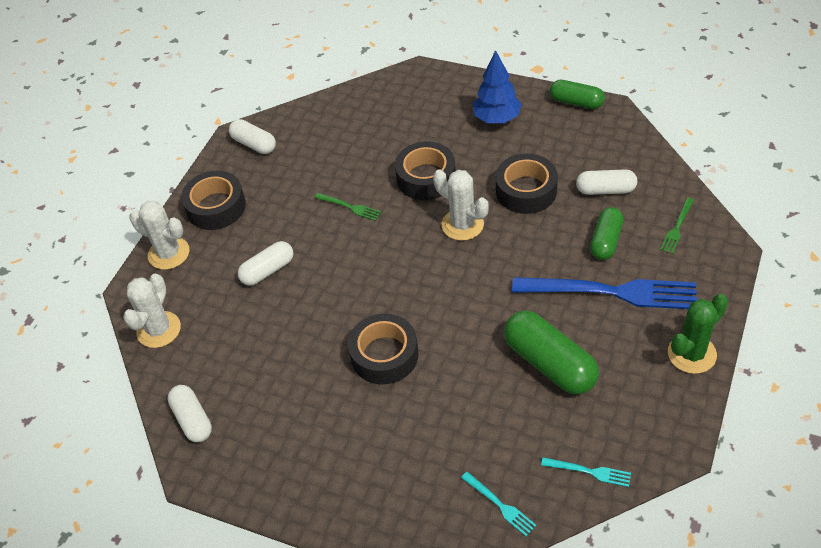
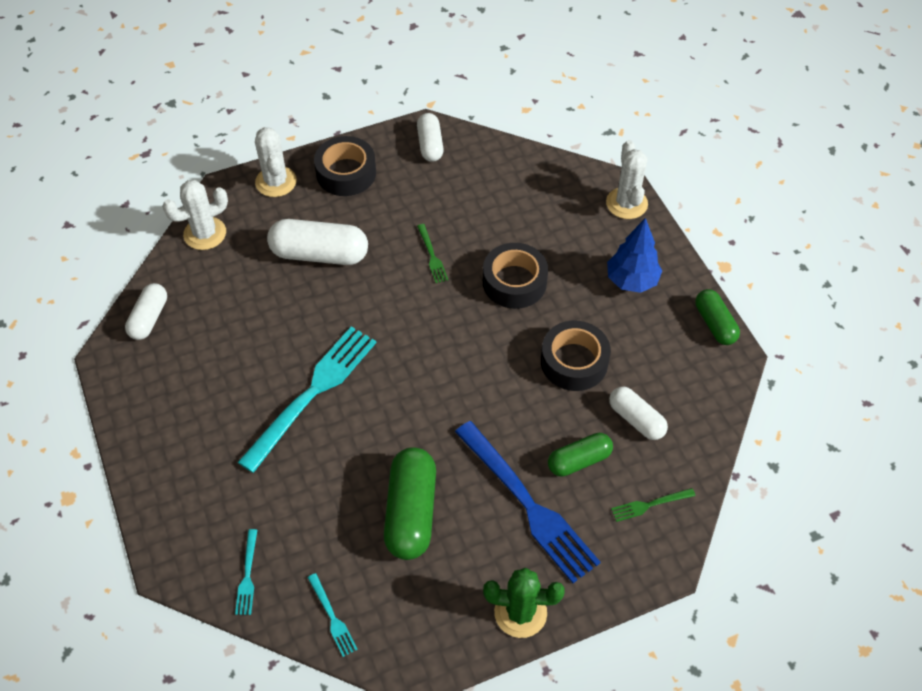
camera: 40 degrees right, 5 degrees up
(268, 270) = (319, 254): white capsule -> white capsule, size x1.62
(384, 355) = (313, 392): black tape -> turquoise fork
(462, 224) = (491, 345): white cactus -> white cactus (626, 203)

